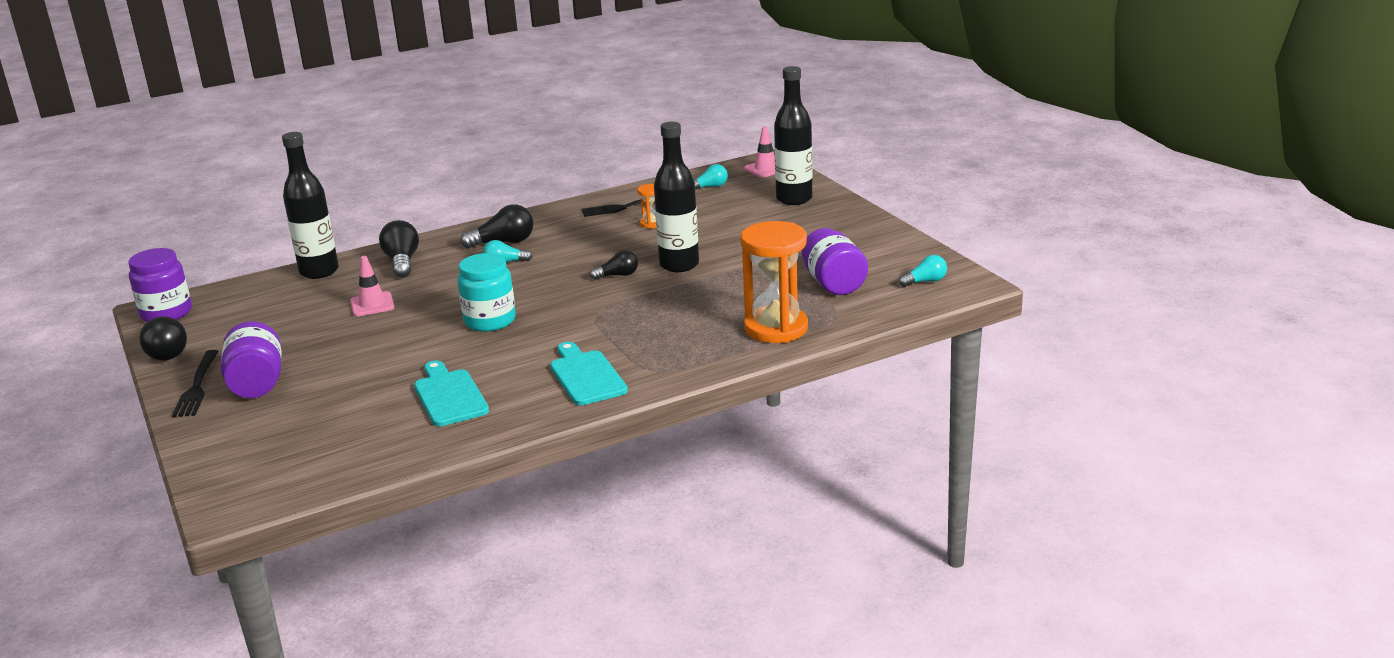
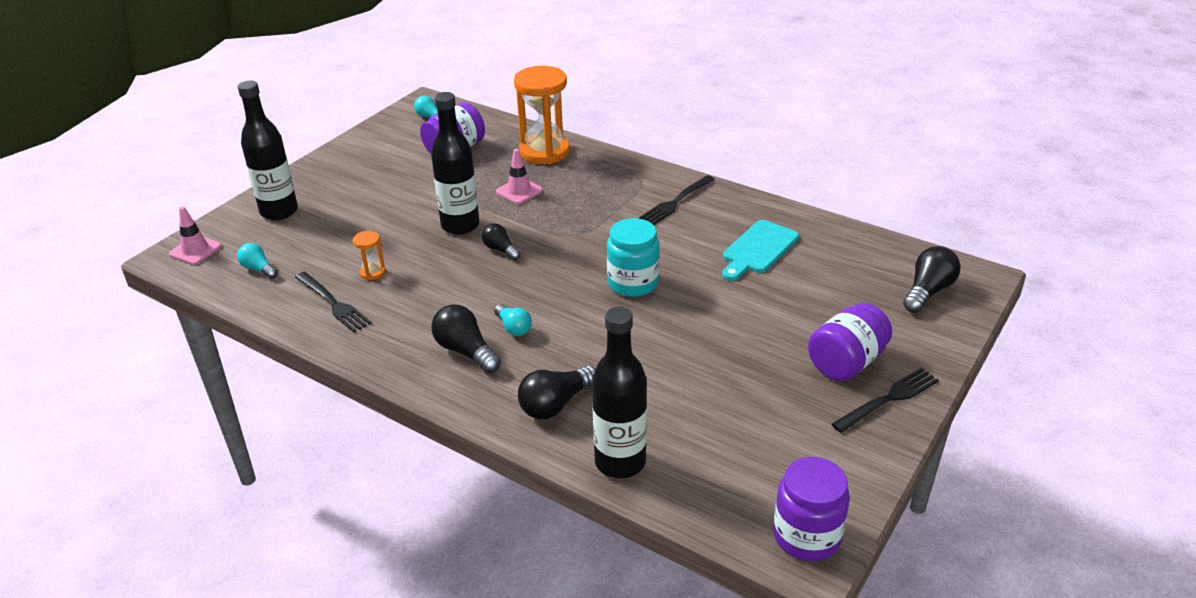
camera: 120 degrees left, 10 degrees up
(167, 351) = (865, 470): black light bulb -> black light bulb (928, 291)
(372, 304) = (659, 373): pink traffic cone -> pink traffic cone (519, 191)
(586, 376) = (675, 202): turquoise cutting board -> black fork

